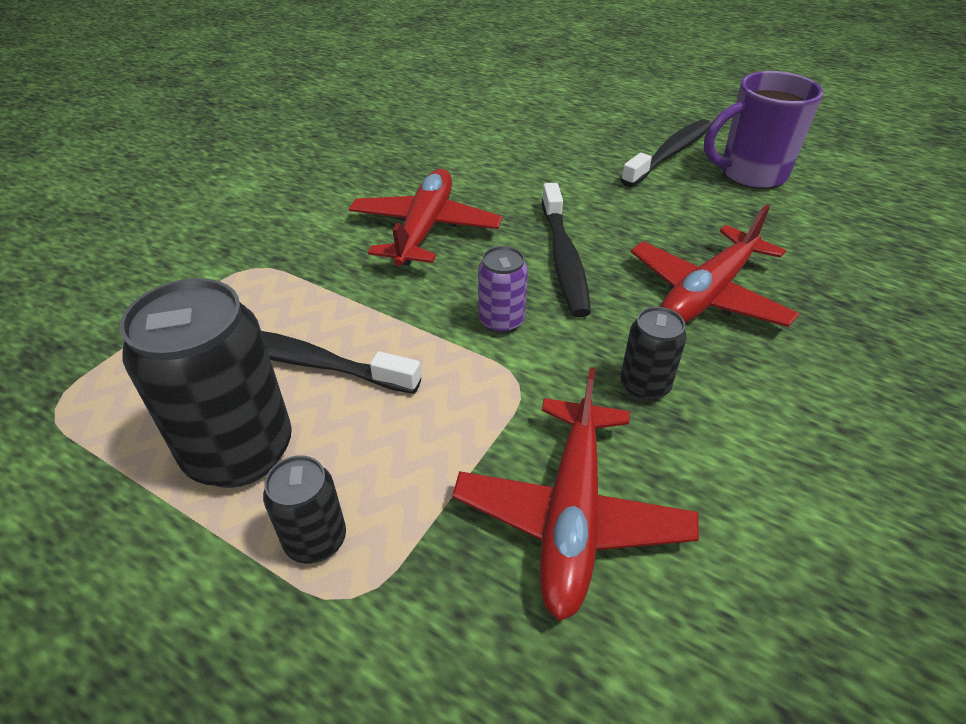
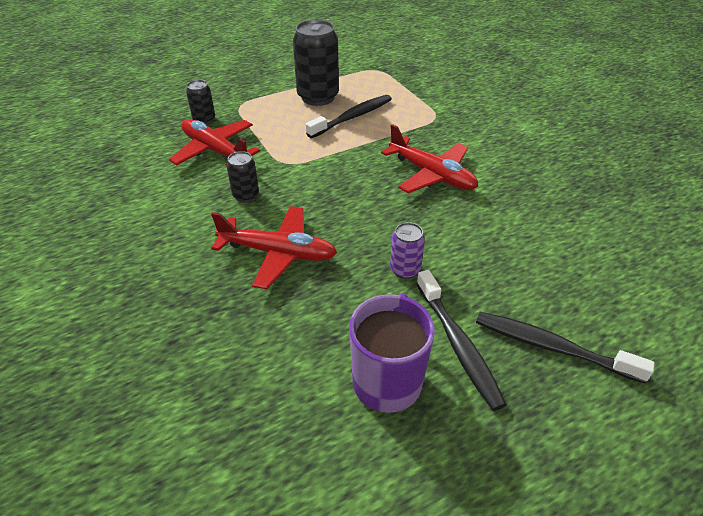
camera: 120 degrees right, 0 degrees up
(316, 540) = (266, 103): black can -> black can (204, 119)
(501, 321) = (328, 172): purple can -> purple can (405, 270)
(563, 258) = (360, 213): black toothbrush -> black toothbrush (552, 347)
(706, 294) = (278, 253): red plane -> red plane turned 120 degrees clockwise

